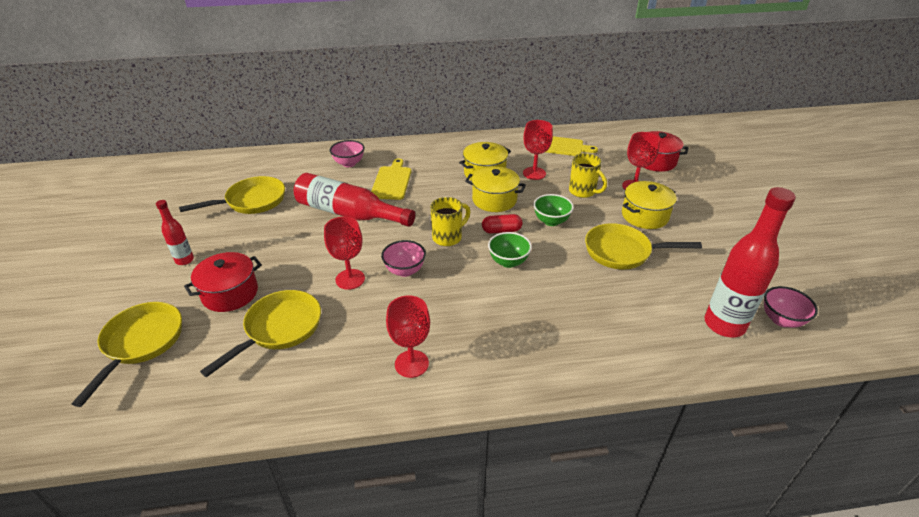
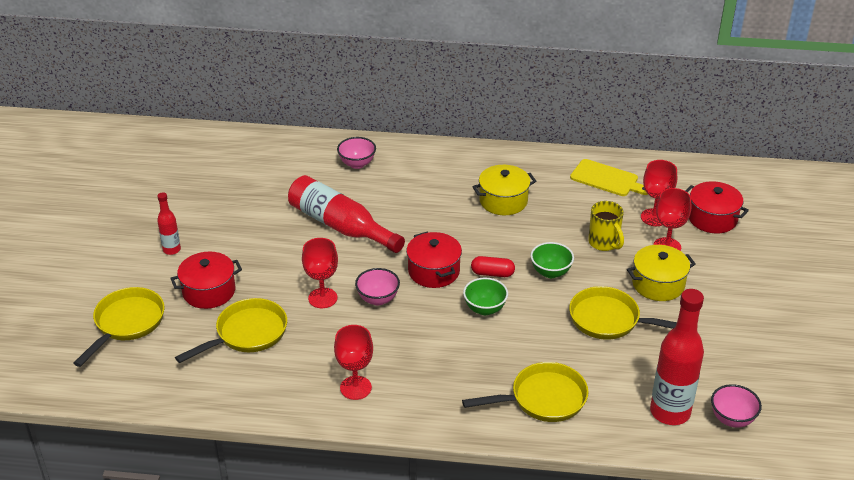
camera: 15 degrees right, 0 degrees up
(251, 201) = (245, 195): yellow pan -> yellow pan (543, 399)
(392, 181) = (397, 194): yellow cutting board -> none
(448, 237) = (433, 271): yellow mug -> red pot
(494, 200) = (500, 236): yellow pot -> none
(534, 173) = (559, 210): red goblet -> red goblet (654, 217)

